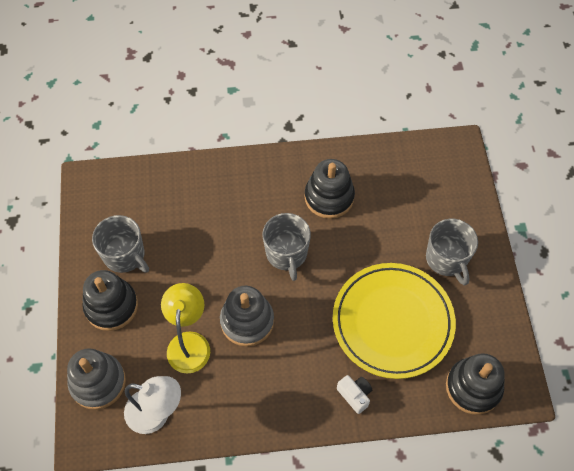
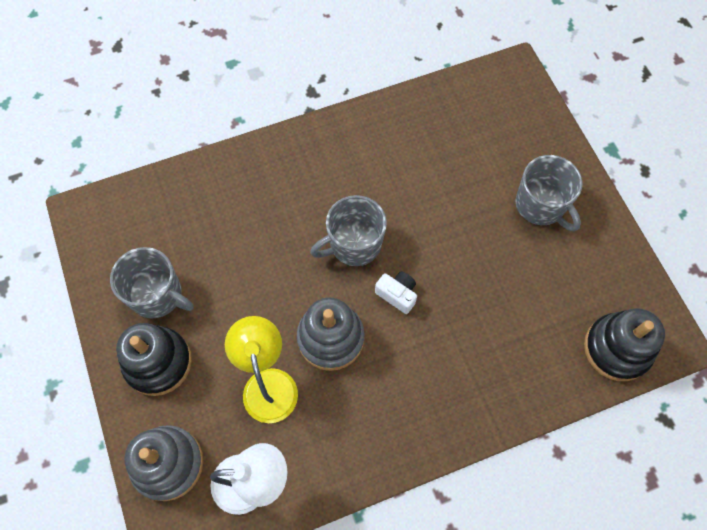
camera: 15 degrees left, 5 degrees up
(286, 253) = (354, 244): grey mug -> grey mug turned 90 degrees clockwise
(329, 197) = (384, 164): black stacking toy -> none
(355, 395) = (484, 394): white camera -> white camera (397, 294)
(392, 322) = (502, 295): yellow plate -> none

